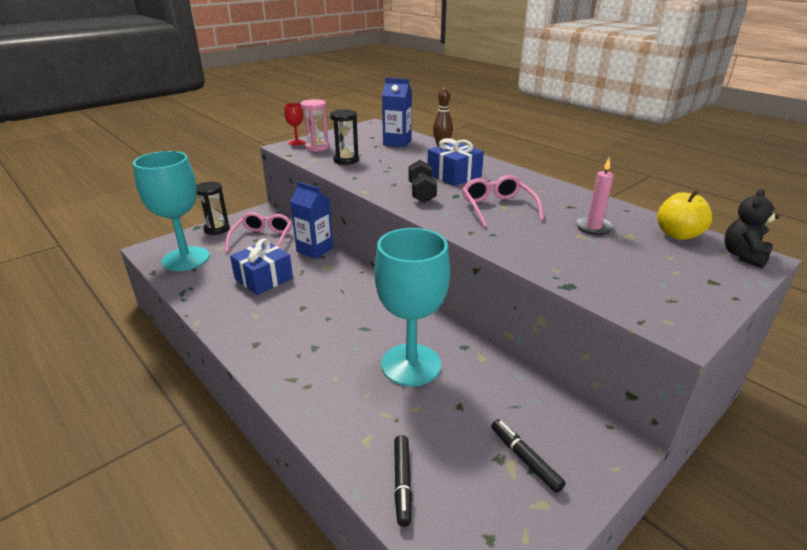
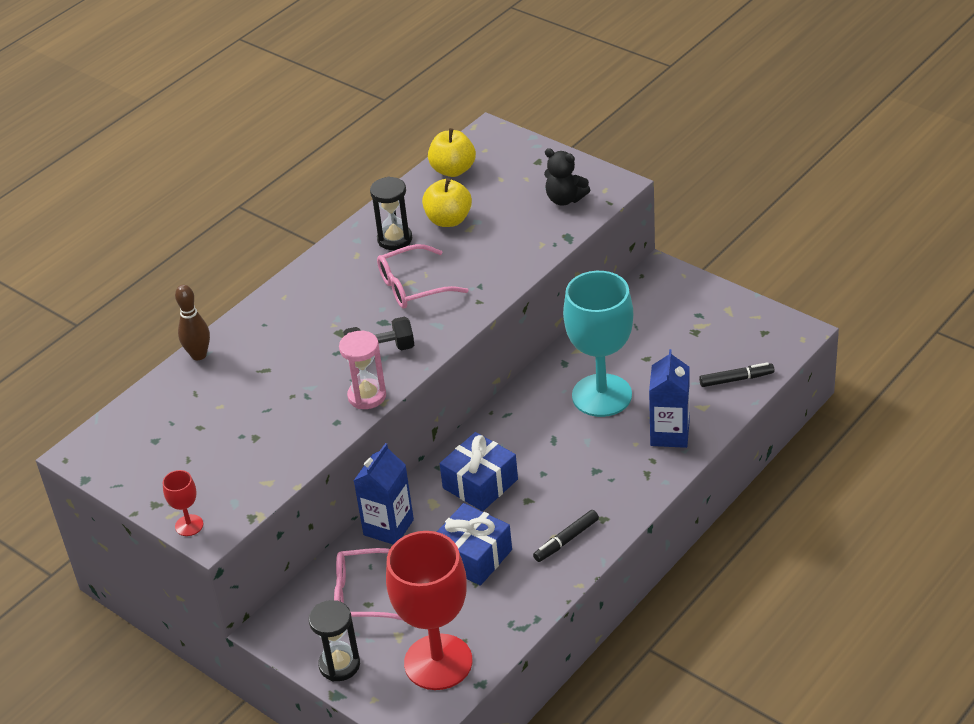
camera: 95 degrees left, 10 degrees up
(186, 259) = (438, 662): turquoise goblet -> red goblet
(317, 147) = (212, 493): pink hourglass -> pink hourglass (367, 396)
(346, 160) = (269, 446): black hourglass -> black hourglass (395, 239)
(397, 142) = (182, 406): blue carton -> blue carton (669, 434)
(454, 175) = (316, 330): blue gift -> blue gift (480, 484)
(525, 459) = (691, 319): black marker -> black marker (566, 540)
(593, 227) = (448, 220): pink candle -> yellow apple
(743, 256) = (487, 139): black teddy bear -> black teddy bear (565, 199)

